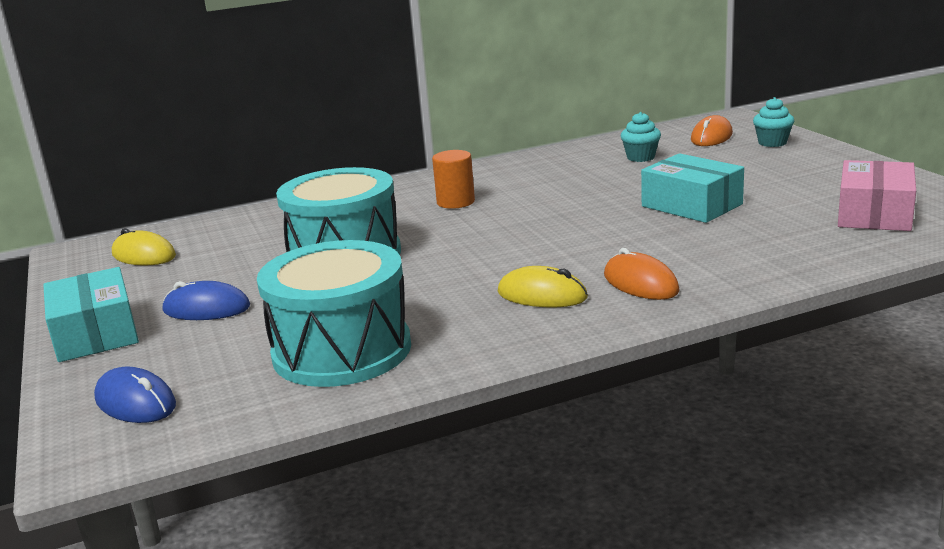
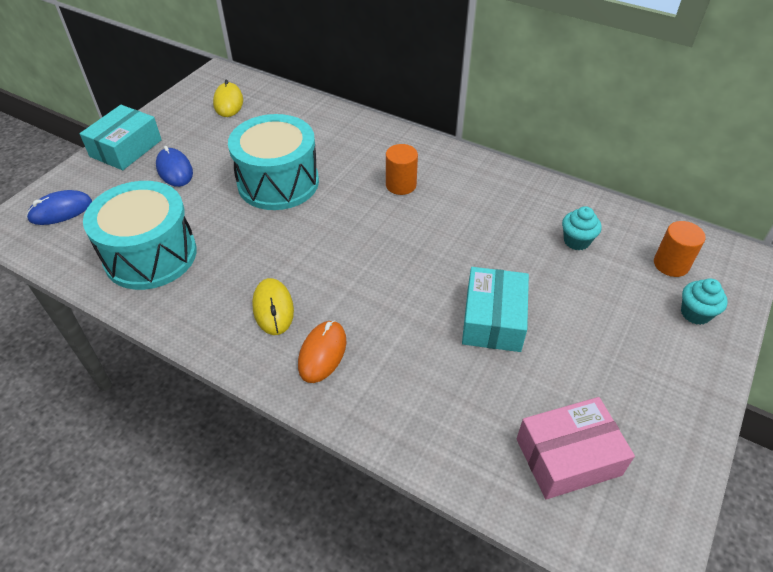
camera: 50 degrees right, 25 degrees up
(135, 402) = (61, 210): blue mouse -> blue mouse turned 60 degrees clockwise
(711, 137) = (671, 264): orange mouse -> orange cylinder

